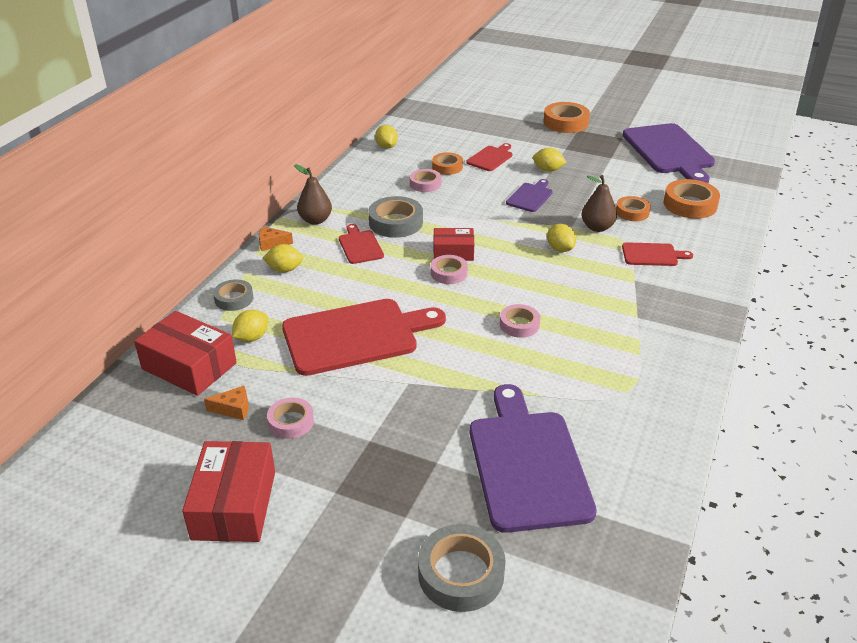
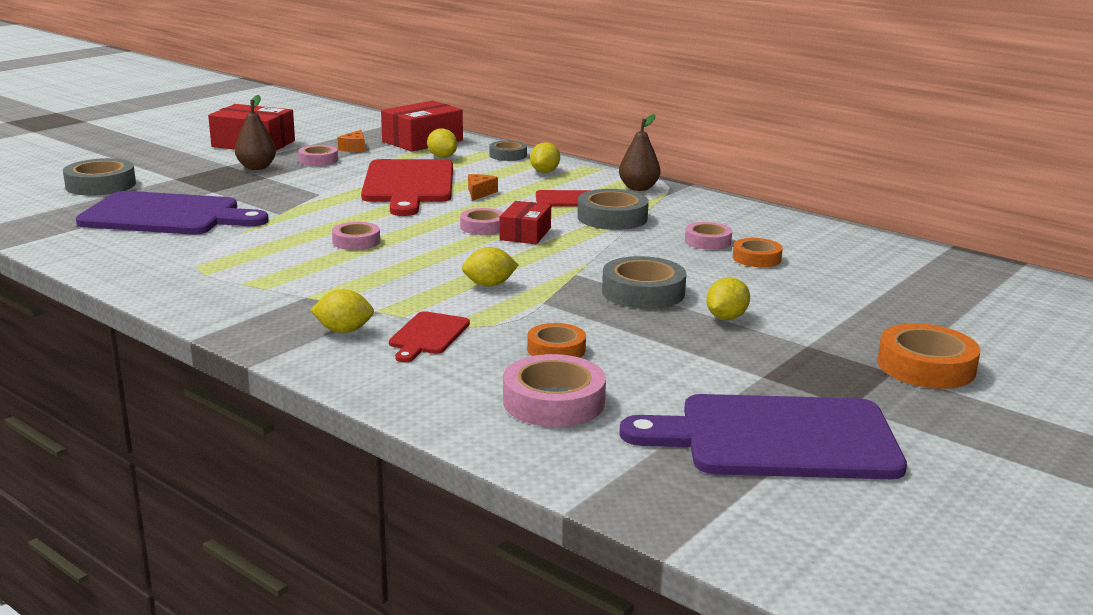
camera: 105 degrees right, 15 degrees down
(272, 243) = (599, 171): orange cheese -> orange cheese (480, 193)
(386, 147) = (831, 234): yellow lemon -> yellow lemon (344, 330)
(491, 158) = (781, 287): red cutting board -> none
(530, 196) = (643, 292): purple cutting board -> grey tape
(597, 227) = (527, 316): brown pear -> brown pear (256, 167)
(690, 204) = (553, 401): orange tape -> pink tape

